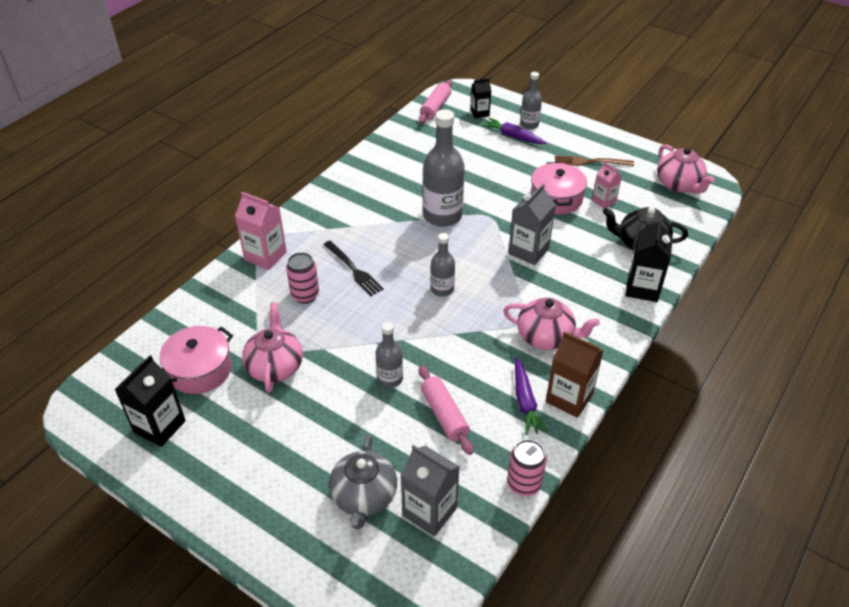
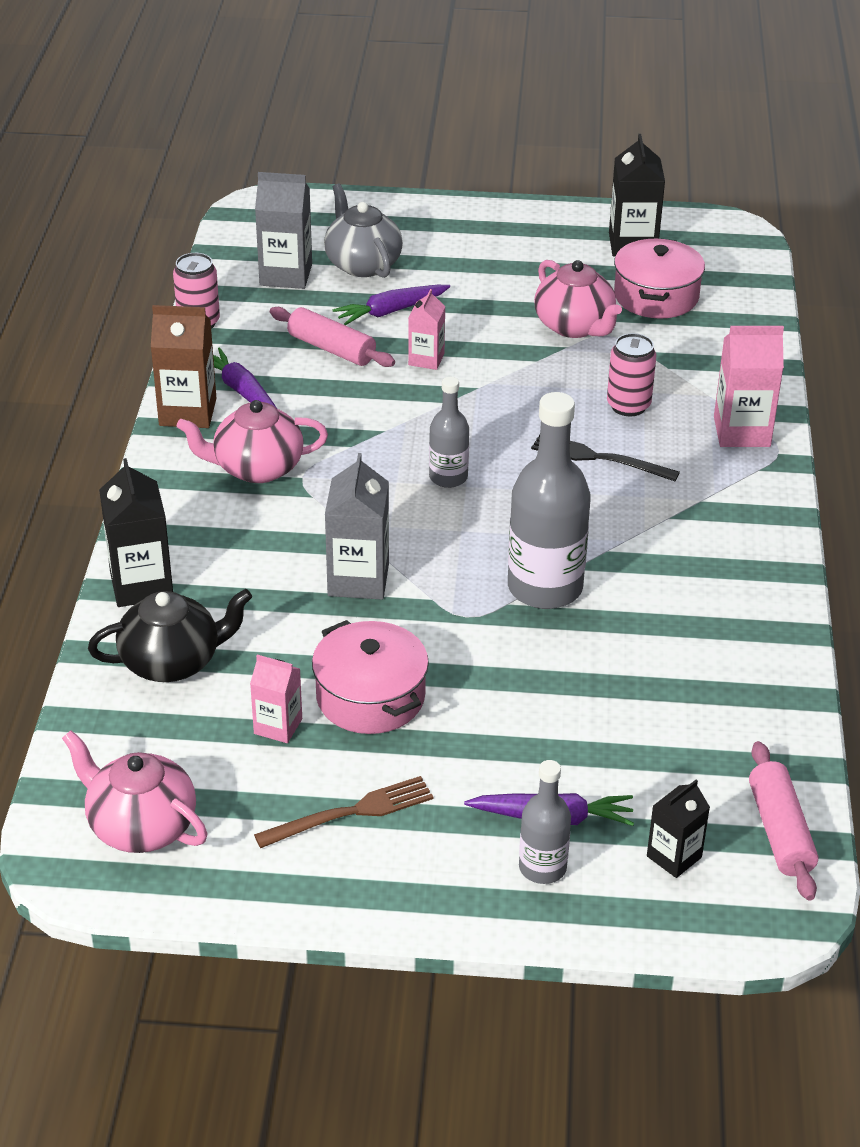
camera: 150 degrees right, 5 degrees down
(380, 434) = (390, 311): none -> purple carrot
(390, 379) = (426, 359): grey bottle -> pink carton

